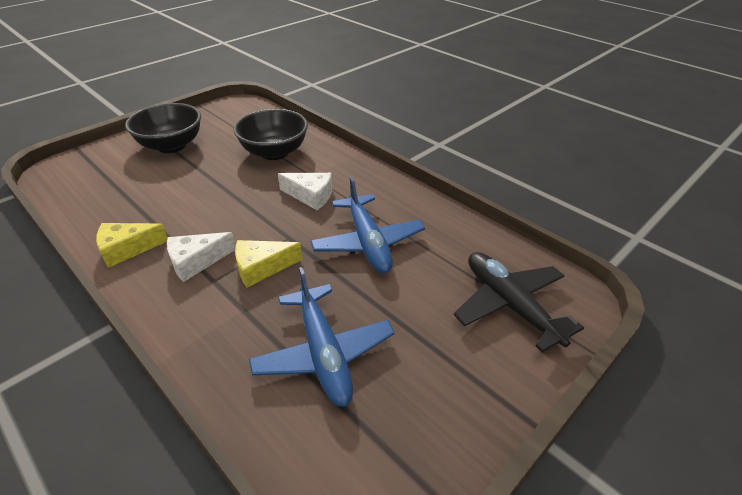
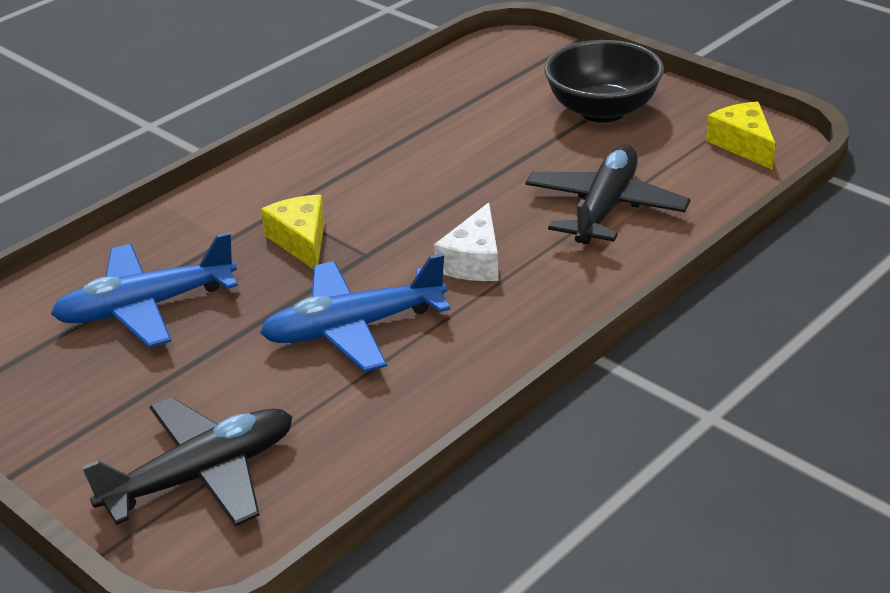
camera: 90 degrees right, 5 degrees down
(127, 249) = (342, 137): yellow cheese -> yellow cheese (743, 144)
(196, 262) = (316, 190): white cheese -> none
(274, 152) = (605, 208): black bowl -> black plane

